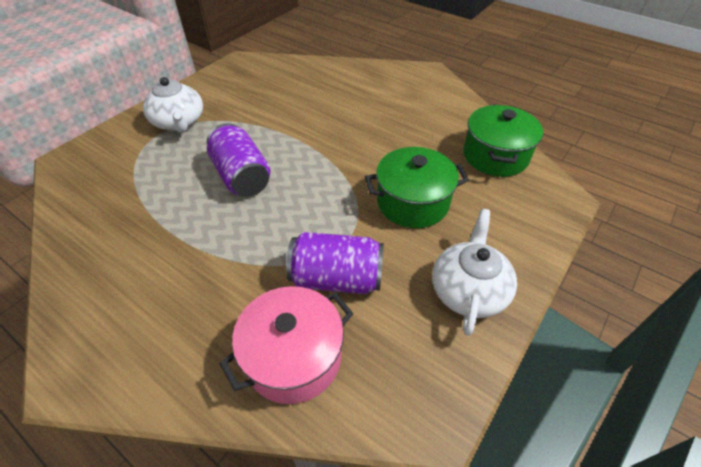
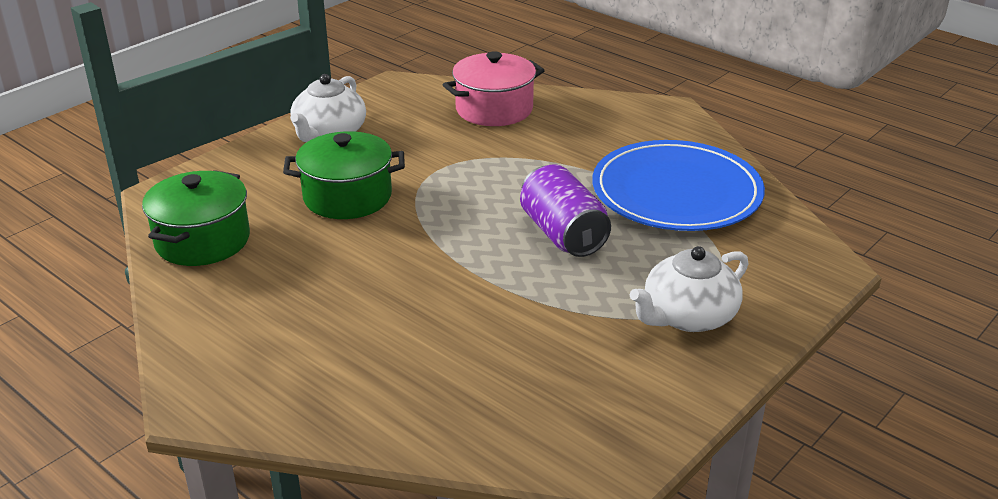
camera: 175 degrees left, 15 degrees down
(135, 226) = (676, 192): none -> blue plate
(179, 122) = (687, 316): white teapot -> white teapot turned 105 degrees counterclockwise
(336, 278) = (451, 146): purple can -> none

